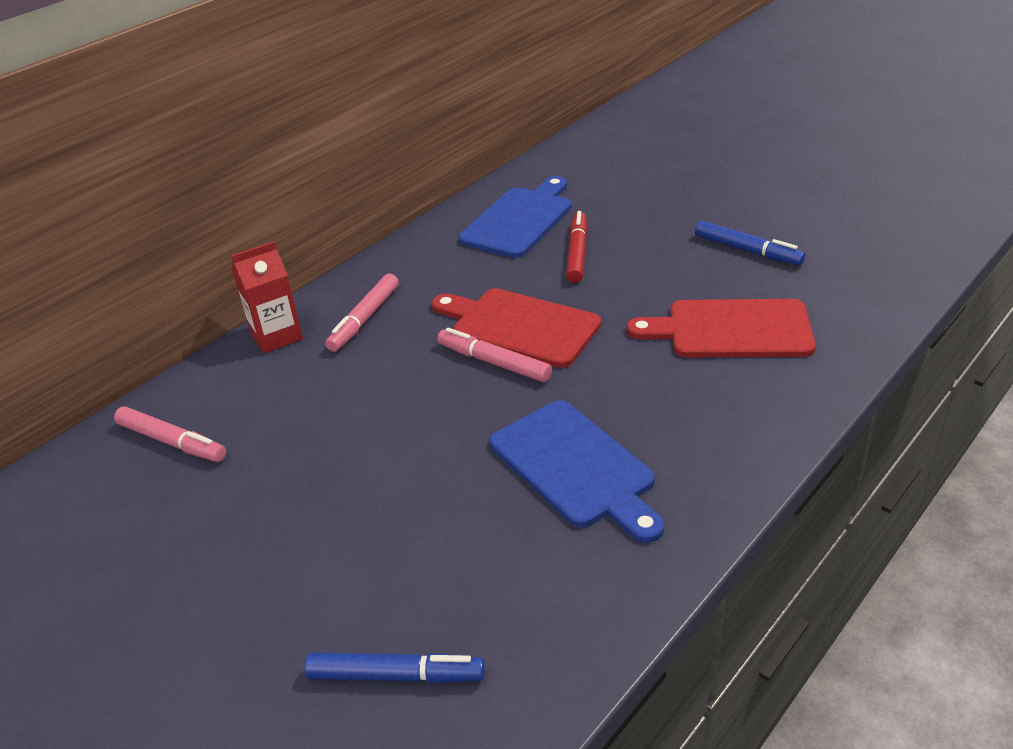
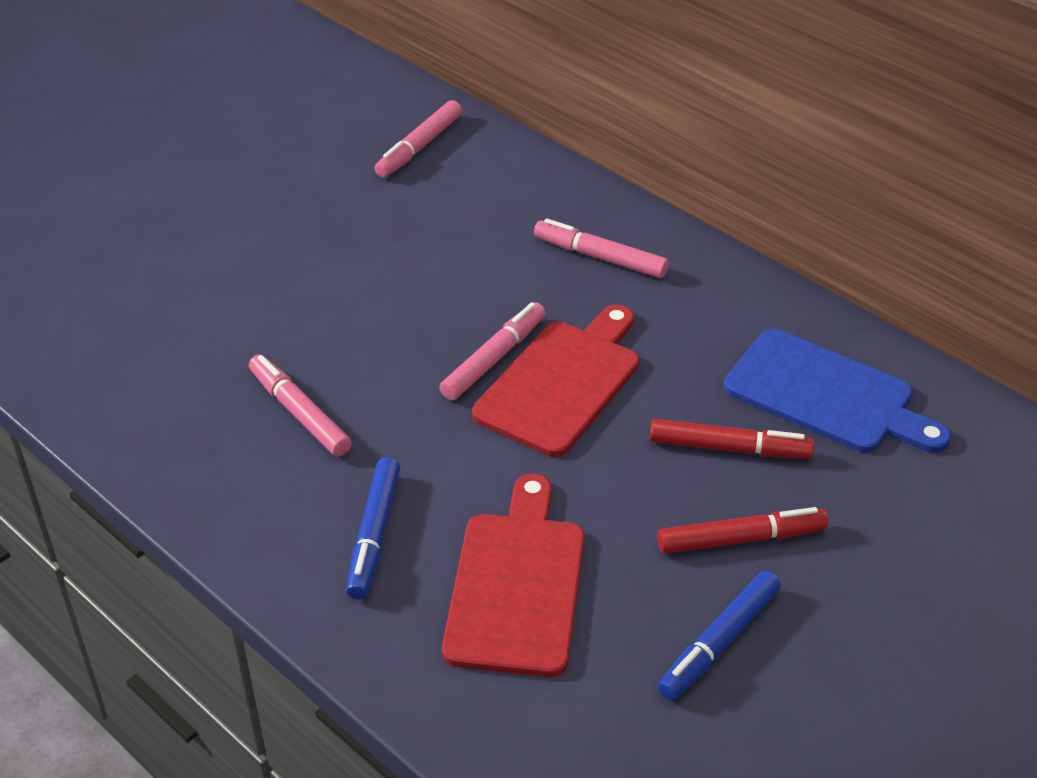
camera: 90 degrees right, 5 degrees up
(276, 336) = (578, 195): red carton -> none
(396, 675) = (96, 292): blue marker -> blue marker (374, 535)
(576, 467) = (299, 413): blue cutting board -> pink marker
(659, 246) = (741, 539): none -> red marker

